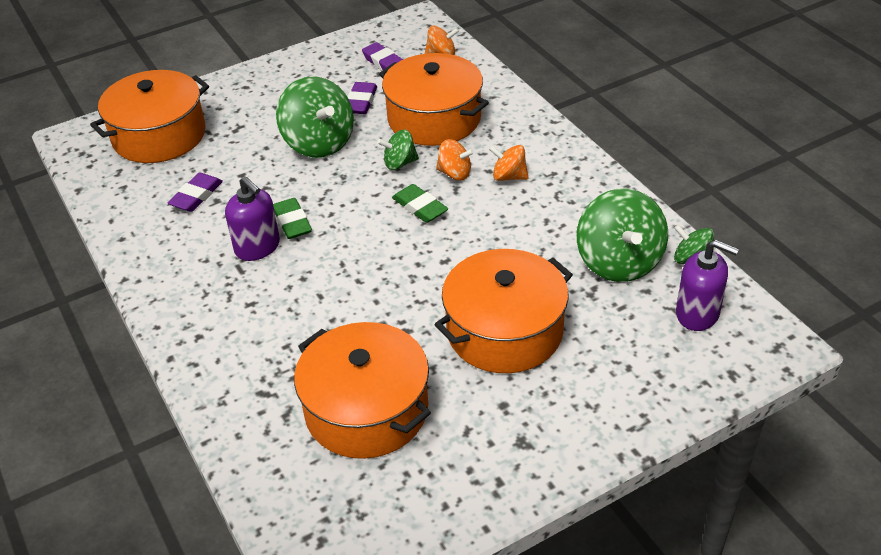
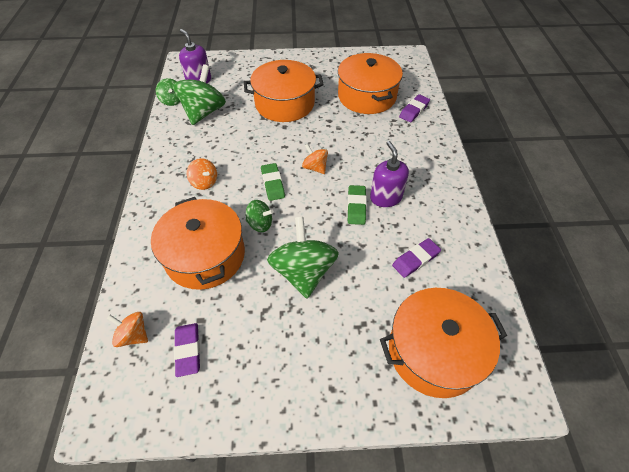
camera: 155 degrees left, 10 degrees up
(361, 102) = (243, 305): purple eraser -> purple eraser (414, 110)
(455, 173) = (233, 199): orange spinning top -> orange spinning top (315, 167)

